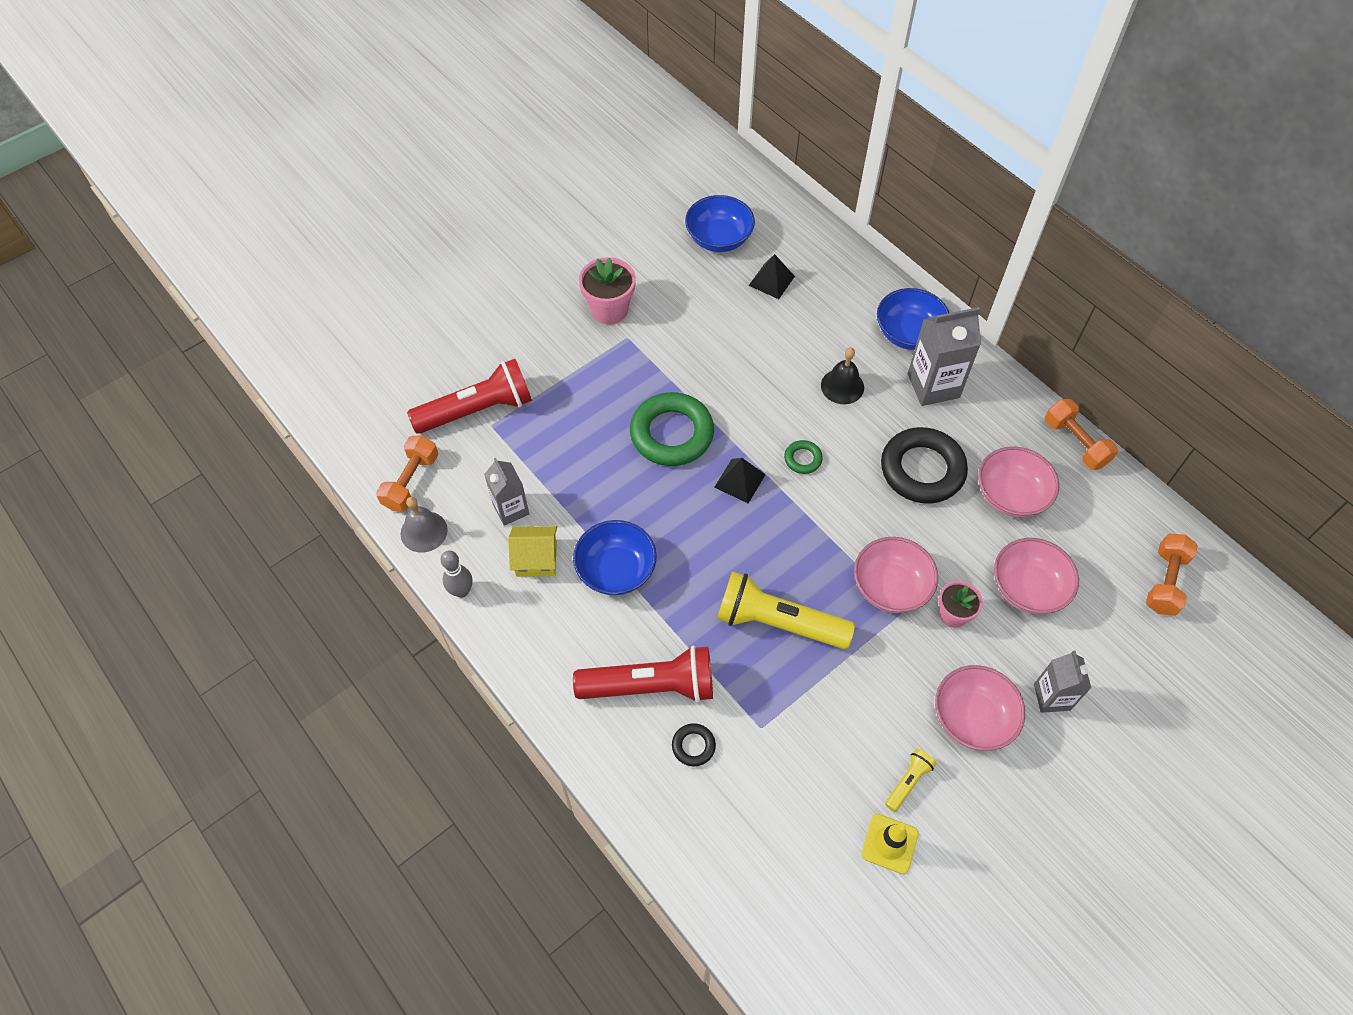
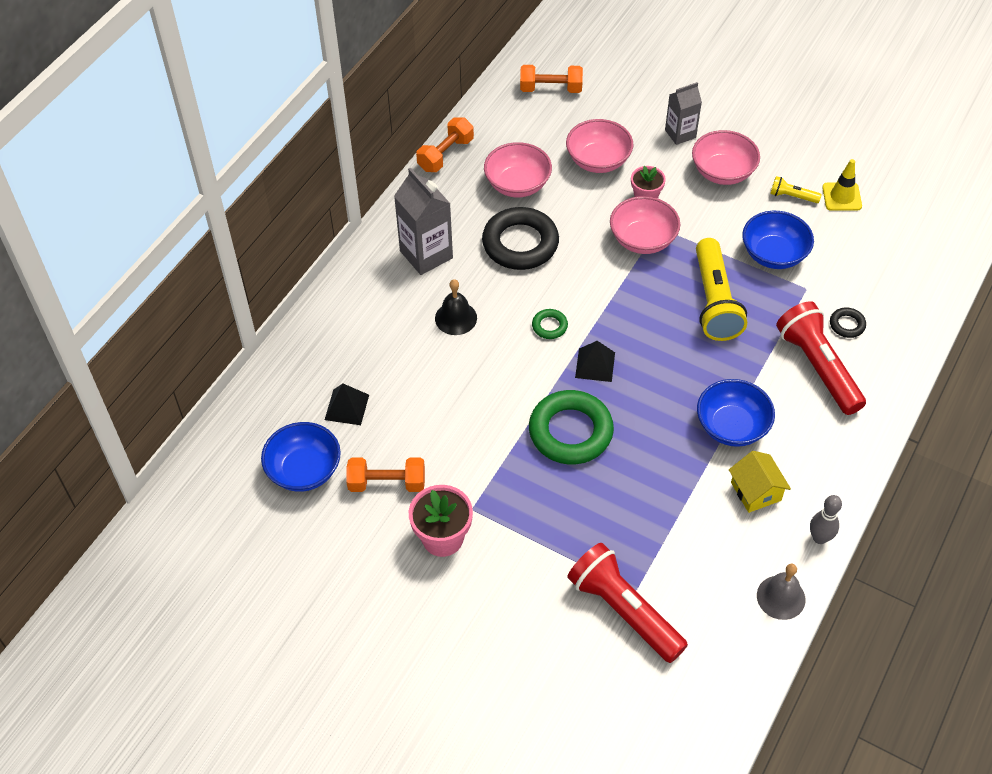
camera: 110 degrees left, 5 degrees down
(411, 481) = (735, 634): orange dumbbell -> orange dumbbell (387, 483)
(511, 509) = (718, 532): grey carton -> none
(908, 333) = (372, 284): blue bowl -> blue bowl (774, 254)

